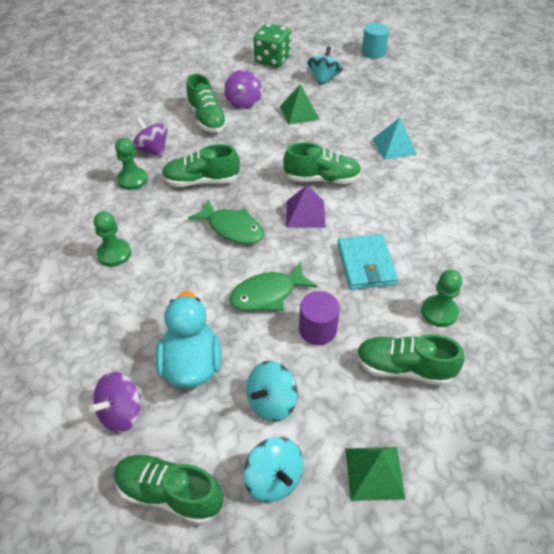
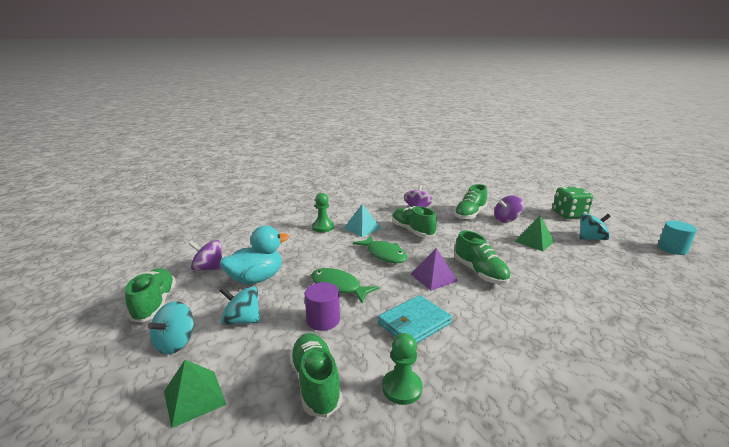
camera: 60 degrees right, 25 degrees down
(132, 180) = (385, 212): green pawn -> none
(232, 228) = (384, 254): green fish -> green fish turned 45 degrees counterclockwise
(394, 146) = (575, 295): turquoise pyramid -> turquoise pyramid (362, 228)

